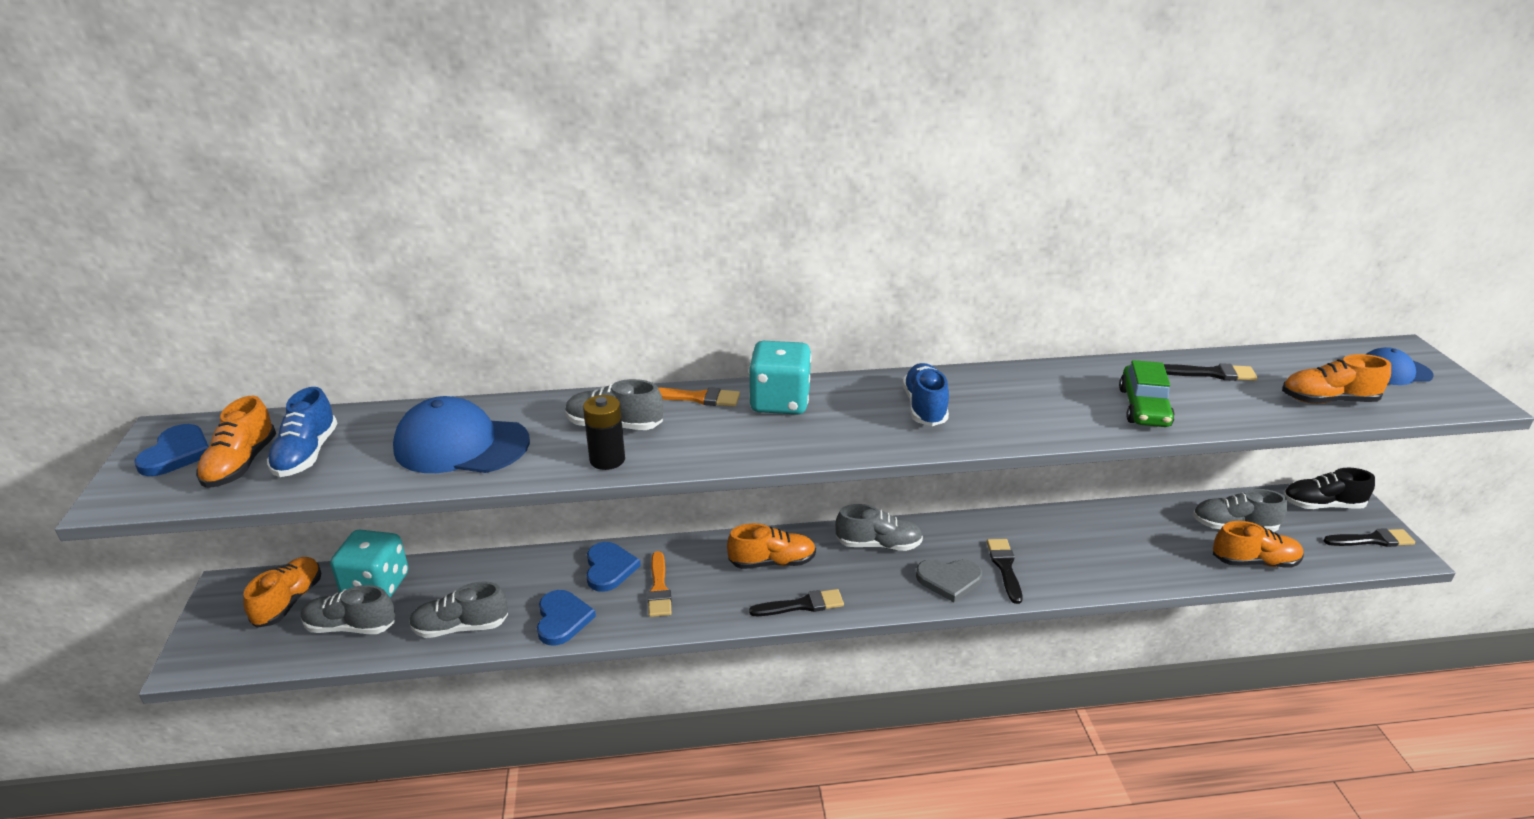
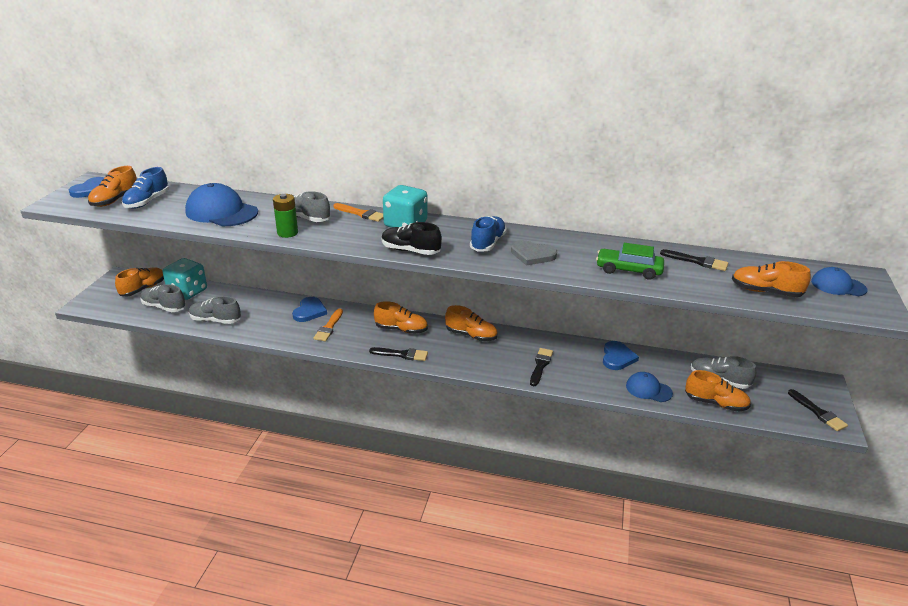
camera: 20 degrees right, 0 degrees up
(562, 619) = (268, 329): blue heart -> blue heart (617, 357)
(607, 459) = (287, 233): black battery -> green battery
(878, 544) = (471, 335): grey shoe -> orange shoe
(949, 580) = (499, 363): grey heart -> grey heart (532, 255)
(1143, 407) = (628, 270): green car -> green car turned 75 degrees clockwise
(1163, 565) = (648, 389): none -> blue cap
(1322, 505) = (798, 384): black shoe -> black shoe (410, 251)
(1372, 540) = (818, 412): black brush -> black brush turned 45 degrees clockwise

